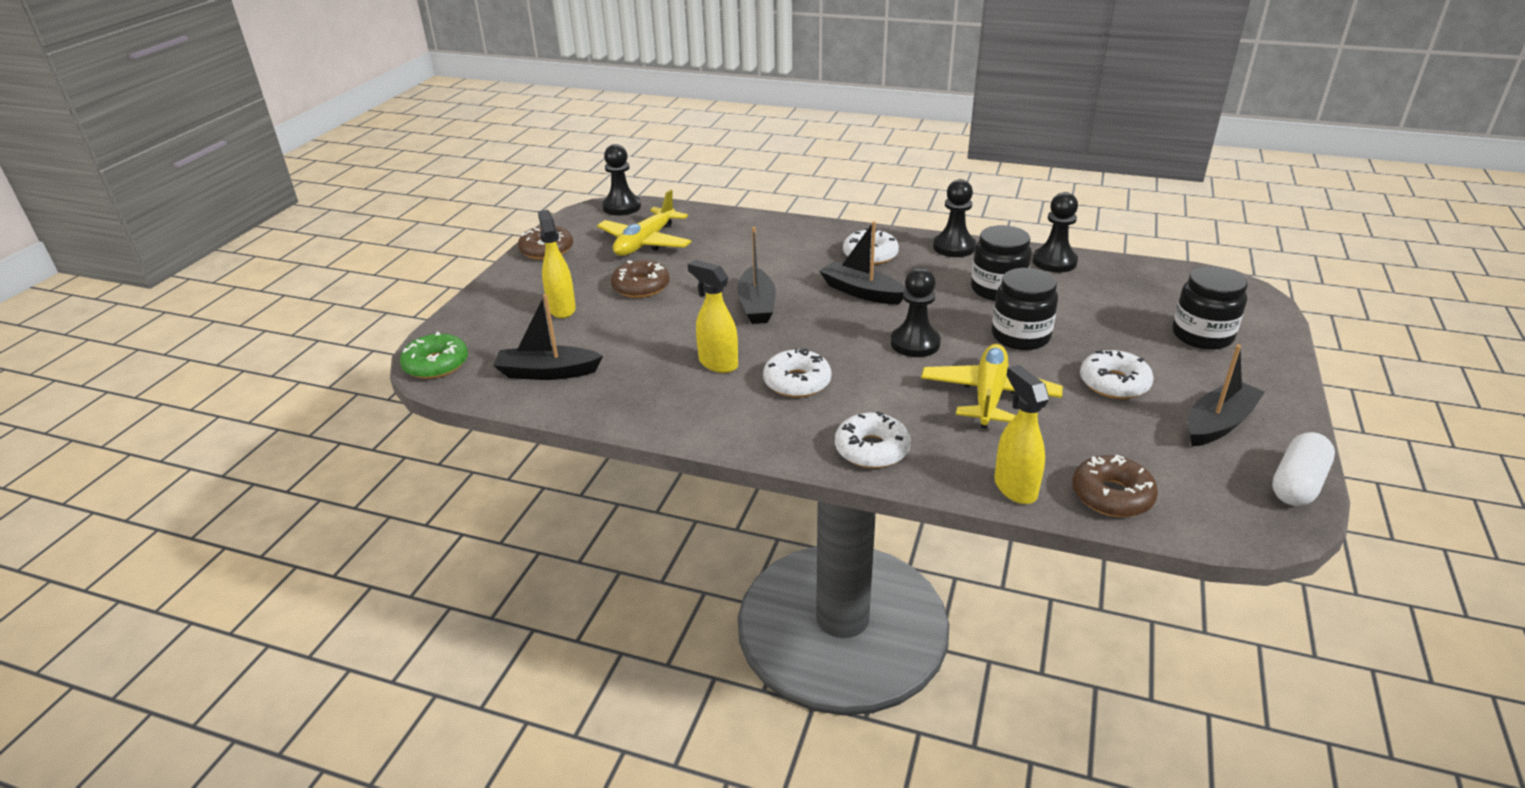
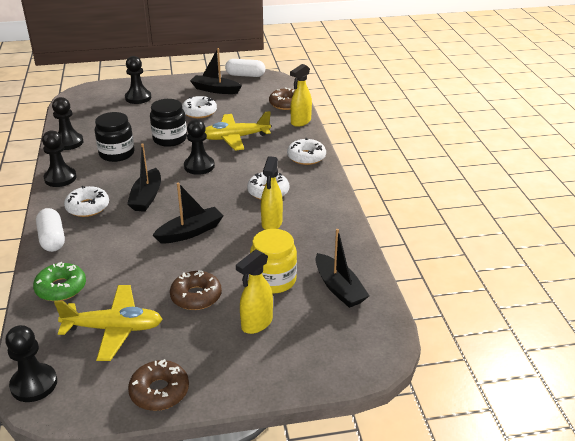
camera: 120 degrees left, 0 degrees up
(436, 364) = (378, 350): green donut -> green donut (61, 288)
(612, 335) = (273, 280): none -> yellow jar
(822, 231) = (52, 239): none -> white capsule
(1202, 336) = (138, 98): black jar -> black pawn

